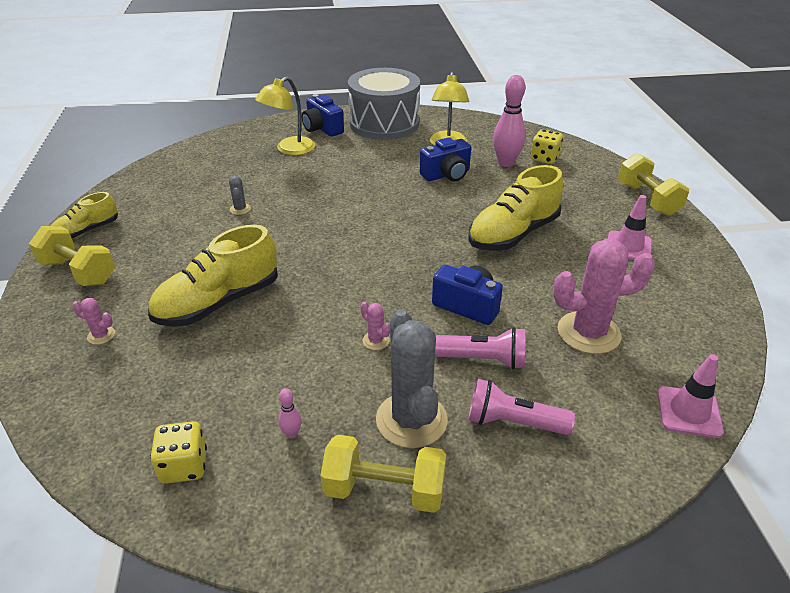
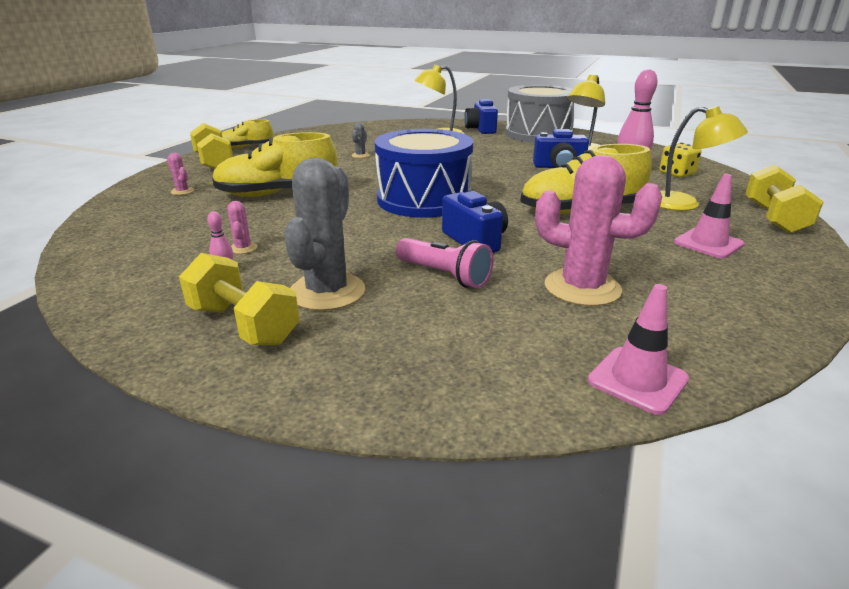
camera: 30 degrees right, 10 degrees down
(184, 466) = (131, 264): yellow dice -> none
(373, 263) = (424, 200): none -> blue drum
(375, 341) = (364, 240): pink cactus -> pink cactus (243, 248)
(513, 422) = (418, 322): pink flashlight -> none
(579, 200) = (684, 204): none -> yellow lamp

